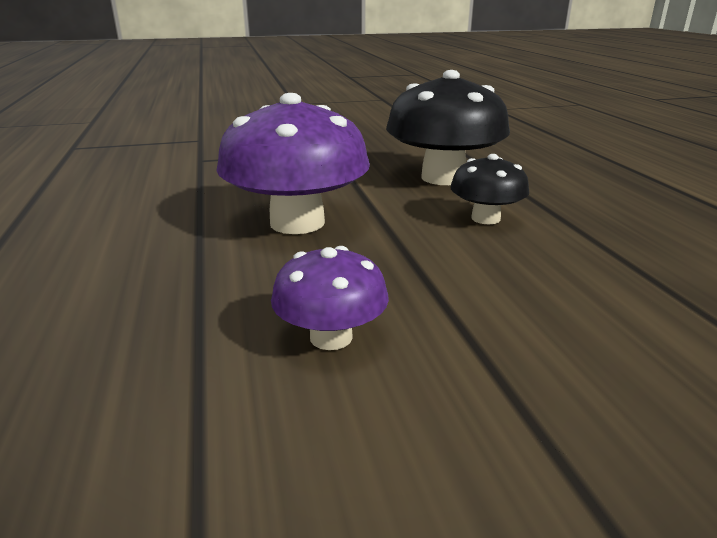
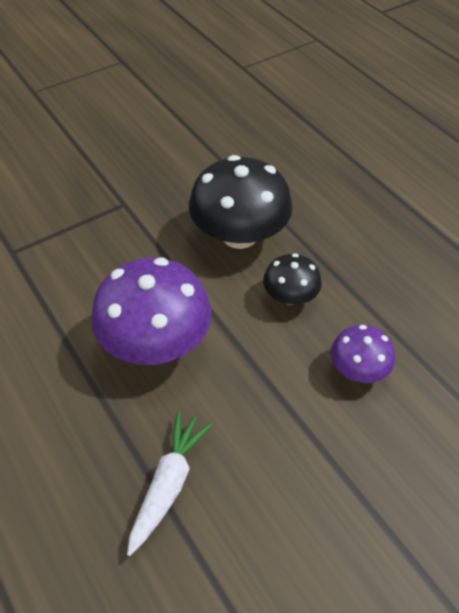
camera: 20 degrees left, 25 degrees up
(218, 327) = (168, 483): none -> white carrot
(331, 337) = (240, 470): purple mushroom -> purple mushroom (358, 369)

